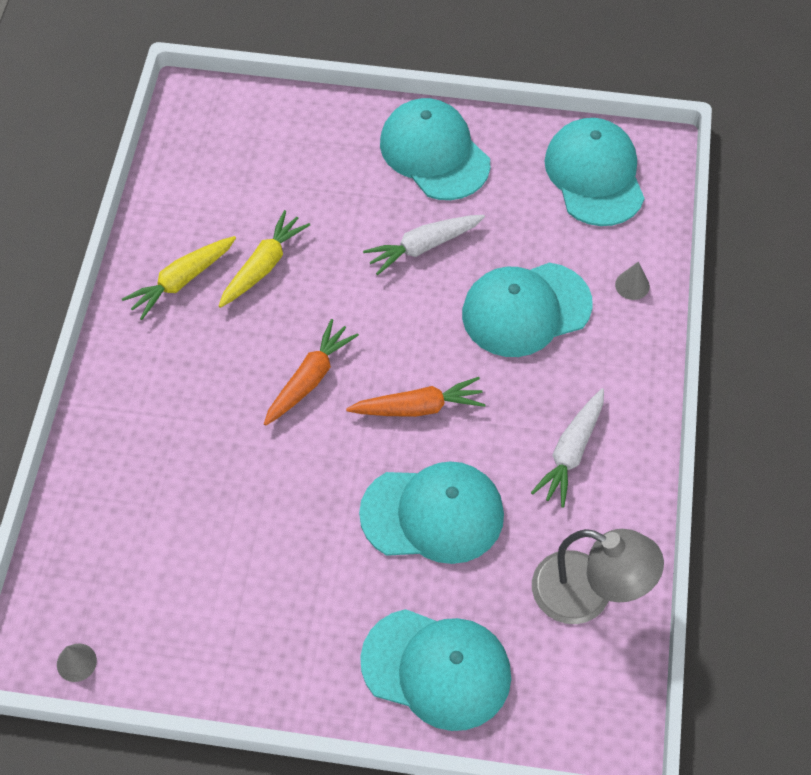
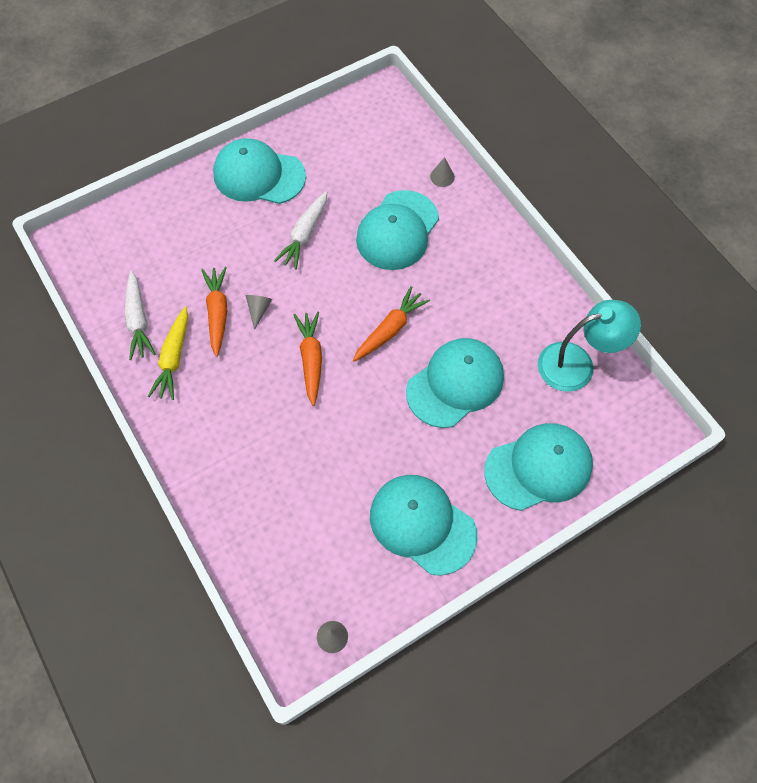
camera: 40 degrees left, 5 degrees up
(263, 266) = (217, 313): yellow carrot -> orange carrot
(305, 291) = (258, 310): none -> grey cone
(571, 452) = (496, 292): white carrot -> white carrot (138, 320)
(587, 595) = (577, 364): grey lamp -> turquoise lamp
(594, 175) = (364, 128): turquoise cap -> turquoise cap (422, 524)

